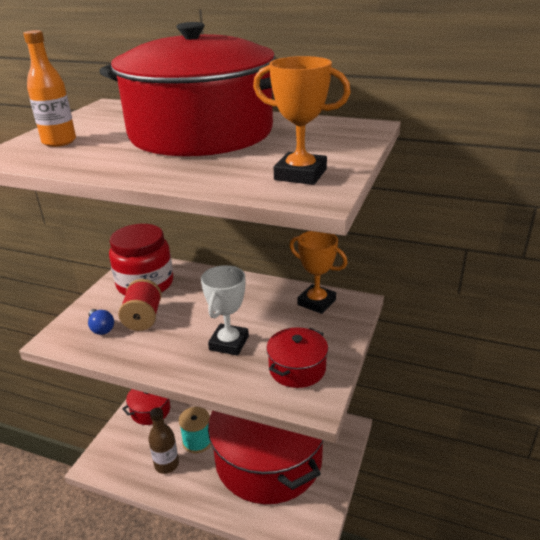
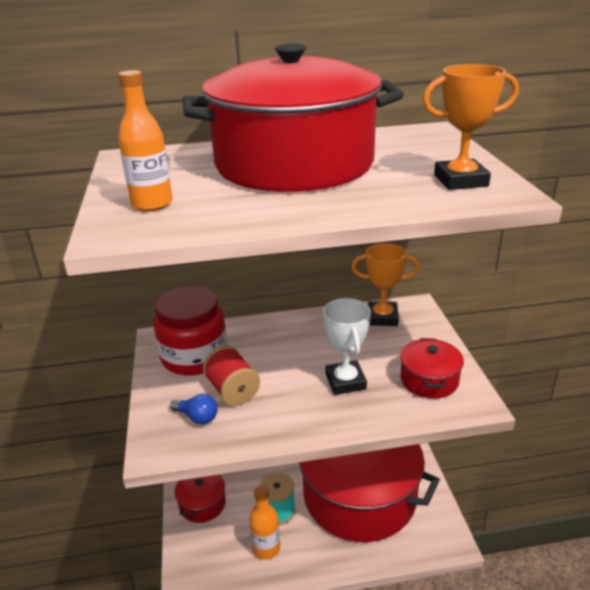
camera: 30 degrees left, 0 degrees up
(166, 464) = (266, 548): brown bottle -> orange bottle

